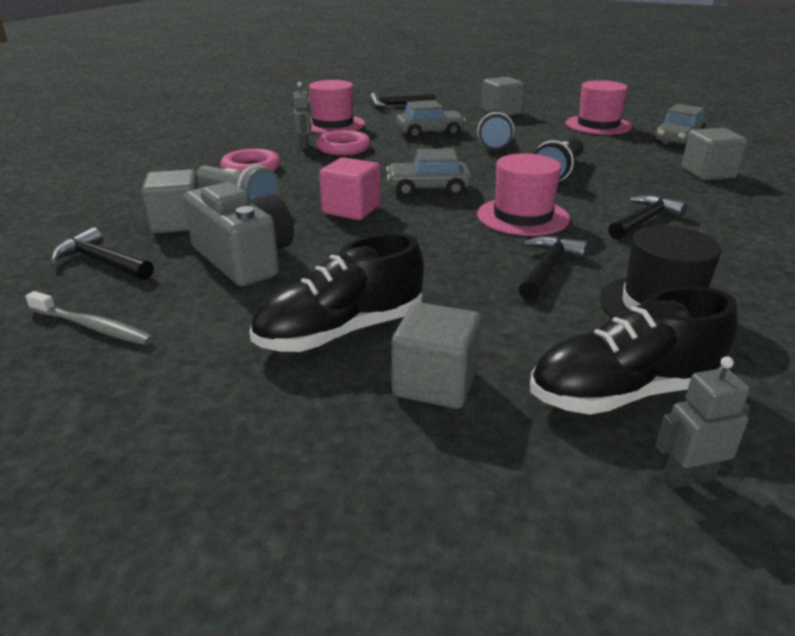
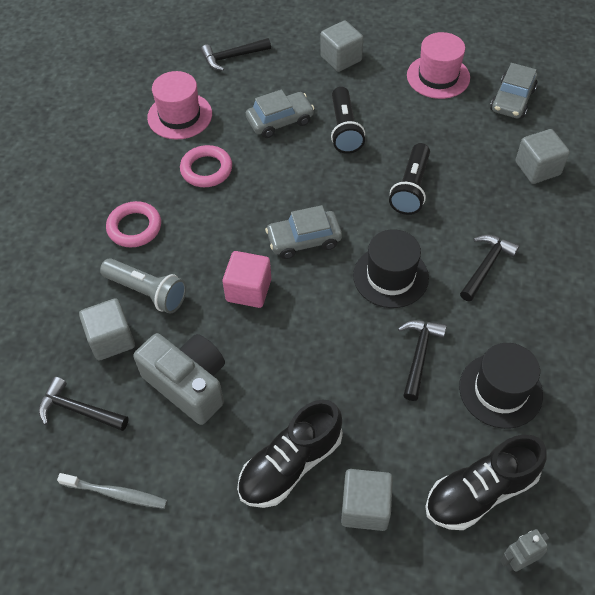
camera: 10 degrees left, 25 degrees up
(304, 146) = (168, 171): grey robot -> none
(522, 216) = (390, 276): pink hat -> black hat

